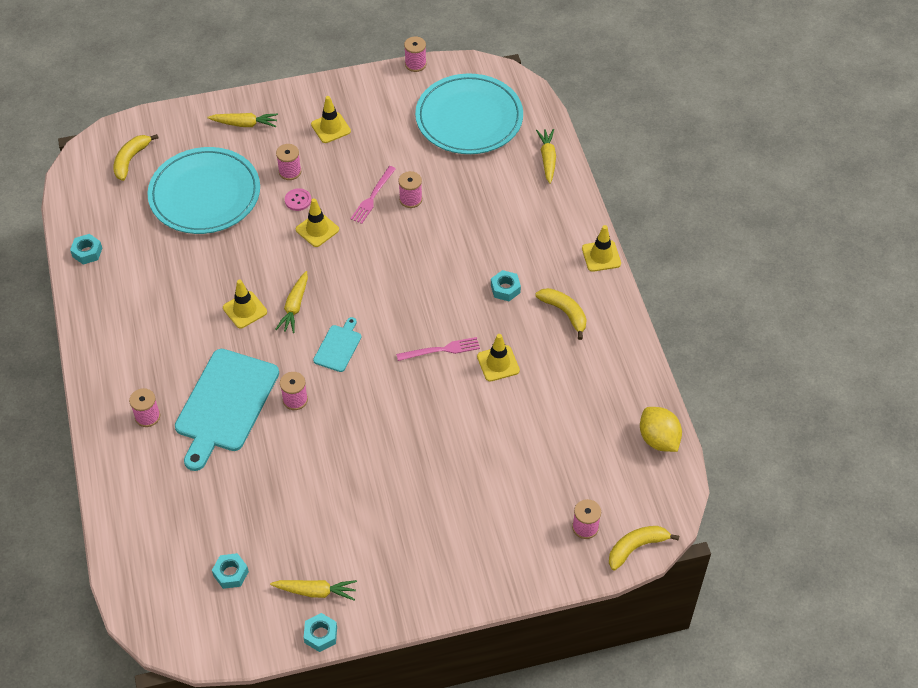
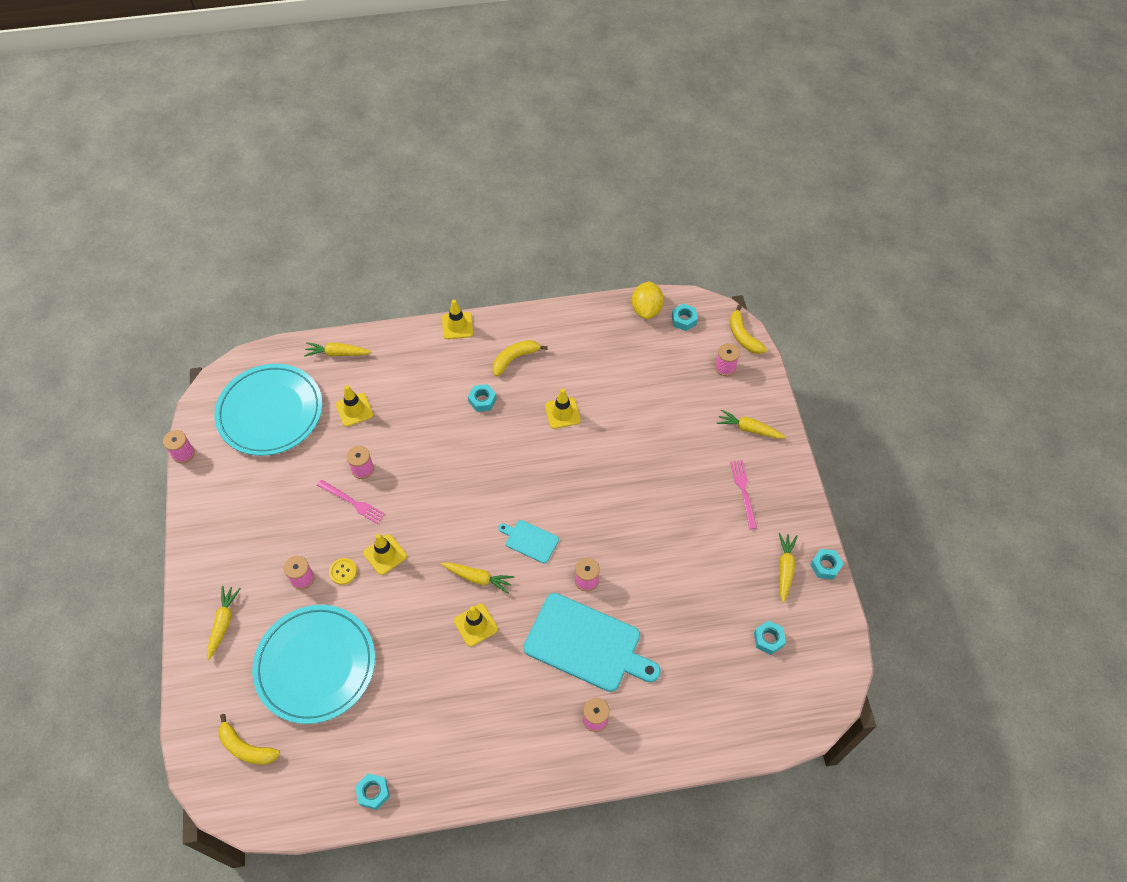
camera: 85 degrees left, 5 degrees up
(298, 200) = (343, 571): pink button -> yellow button
(331, 128) = (251, 537): yellow traffic cone -> yellow traffic cone (354, 410)
(441, 350) = (543, 455): pink fork -> pink fork (743, 491)
(498, 555) = (749, 429): none -> yellow carrot
(650, 480) = (684, 320): none -> turquoise nut
(658, 439) = (646, 309): yellow lemon -> yellow lemon turned 60 degrees counterclockwise

